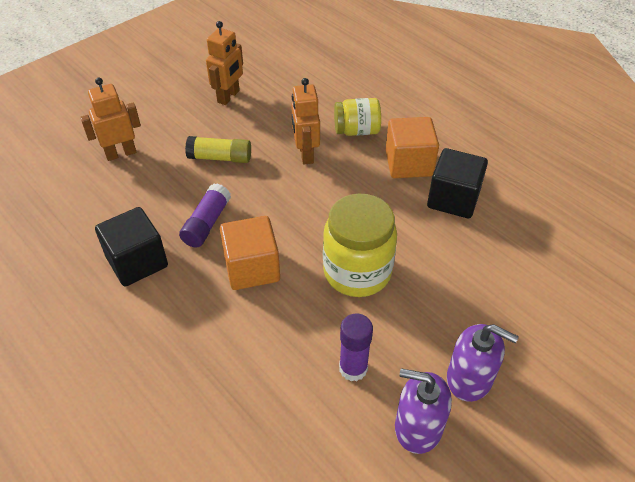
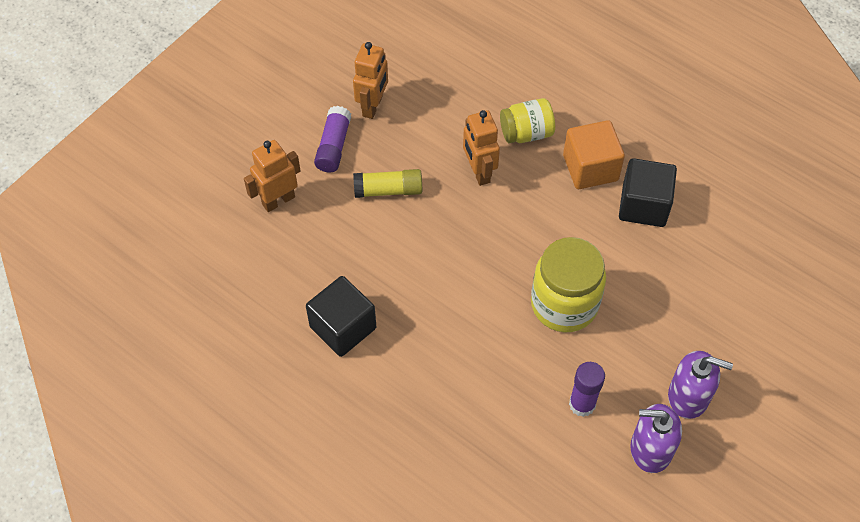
camera: 10 degrees left, 10 degrees up
(207, 223) = (399, 273): purple glue stick -> purple glue stick (333, 146)
(252, 268) = (460, 316): orange cube -> none

